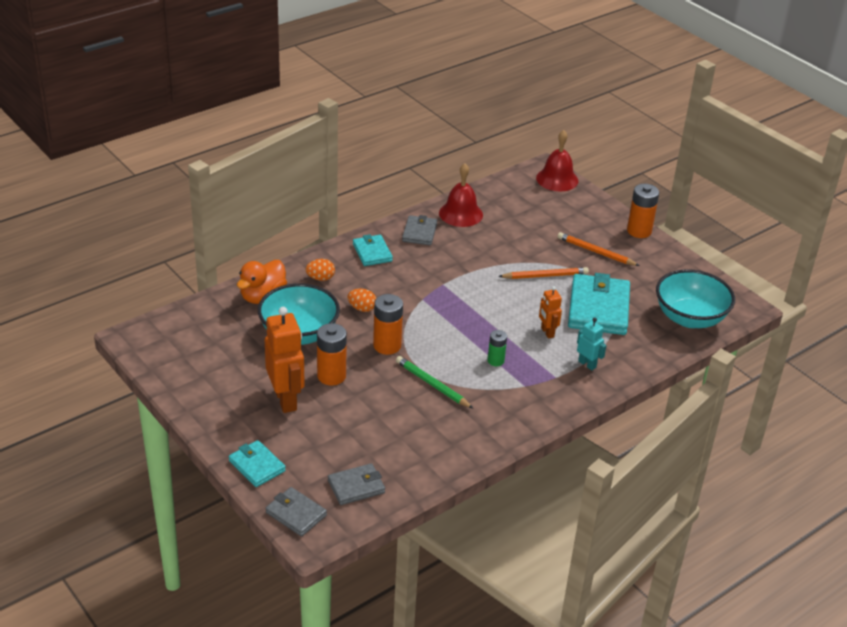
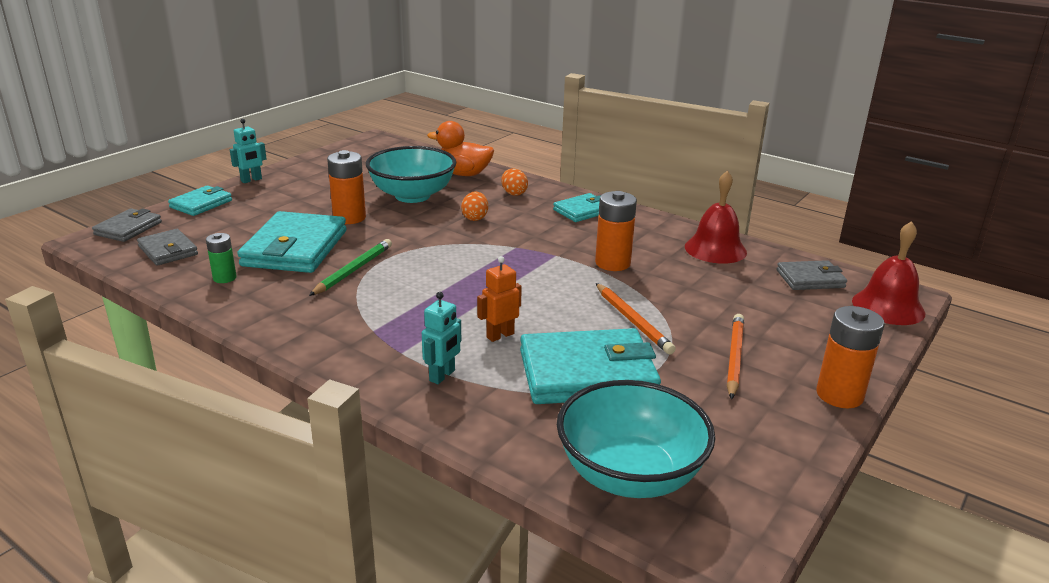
camera: 75 degrees right, 10 degrees down
(209, 430) = (251, 180): none -> turquoise robot
(286, 400) = (304, 203): orange robot -> none
(381, 412) = (295, 248): none -> turquoise wallet
(387, 345) = (415, 238): orange battery -> orange battery (612, 263)
(419, 233) = (647, 230): grey wallet -> grey wallet (810, 279)
(495, 361) = (417, 304): green battery -> green battery (224, 278)

